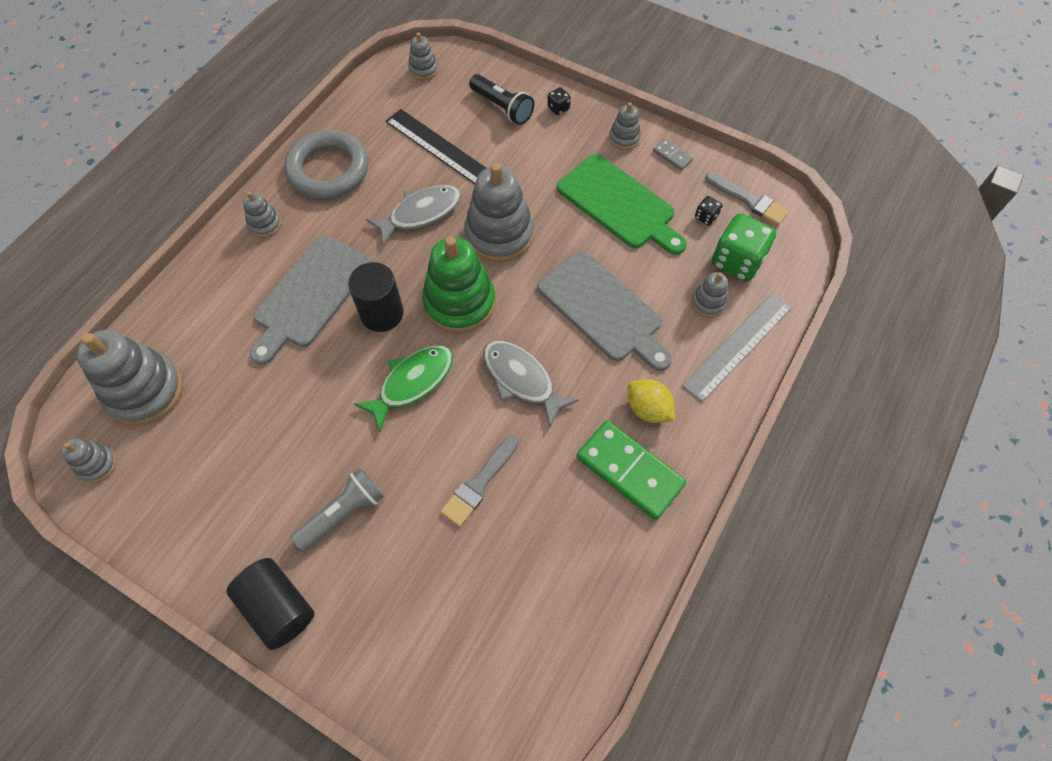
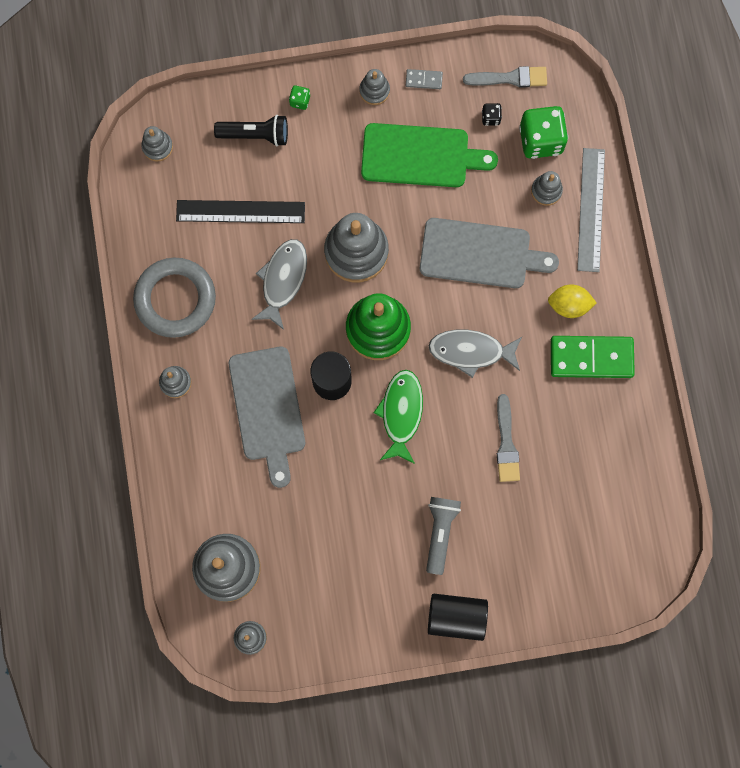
camera: 40 degrees left, 15 degrees up
(558, 108) = (300, 101): black dice -> green dice

